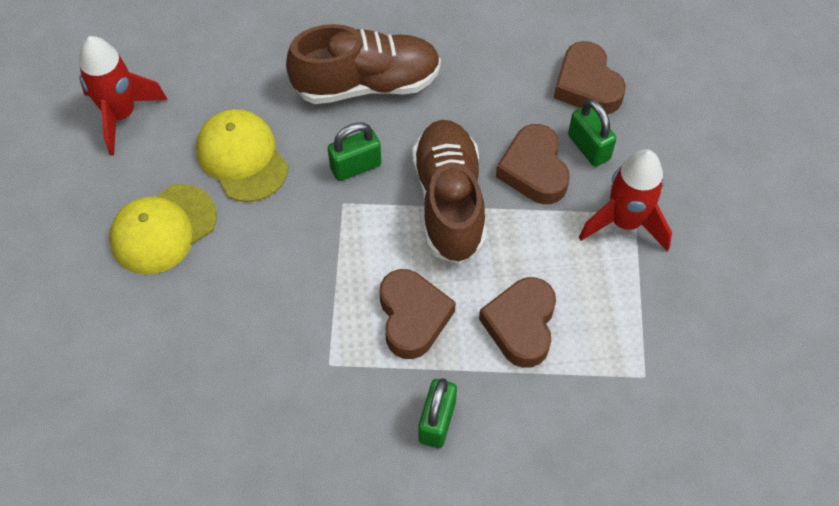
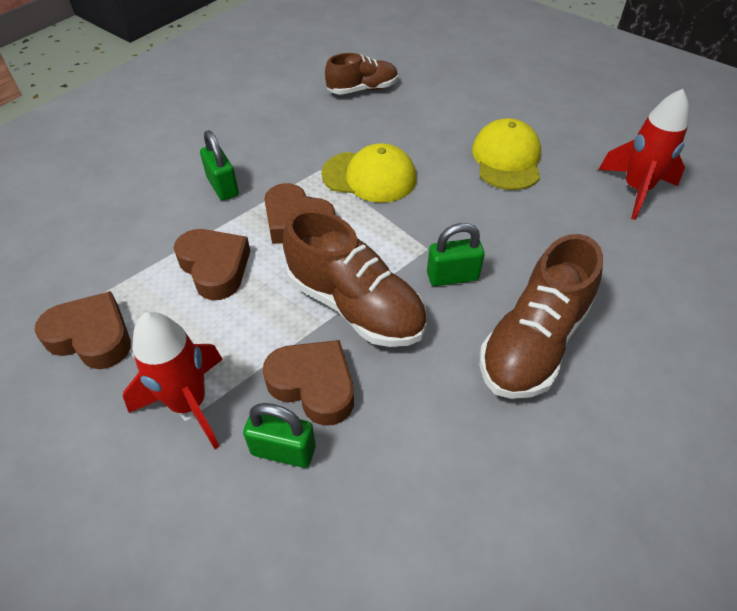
camera: 135 degrees right, 10 degrees down
(154, 451) = (362, 89): none -> brown shoe
(242, 157) = (530, 224): yellow cap -> yellow cap (369, 177)
(355, 166) = (452, 276): green padlock -> green padlock turned 60 degrees clockwise
(587, 85) = (347, 524): brown heart -> brown heart (92, 337)

